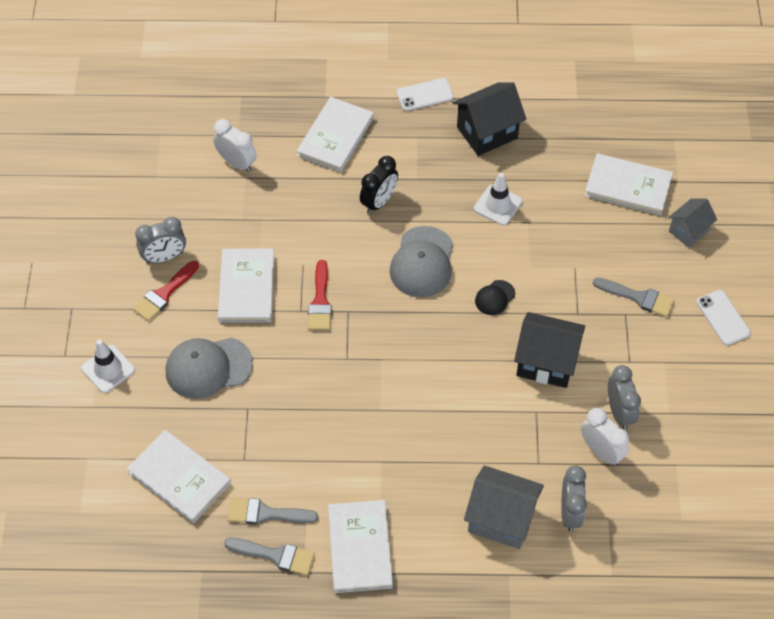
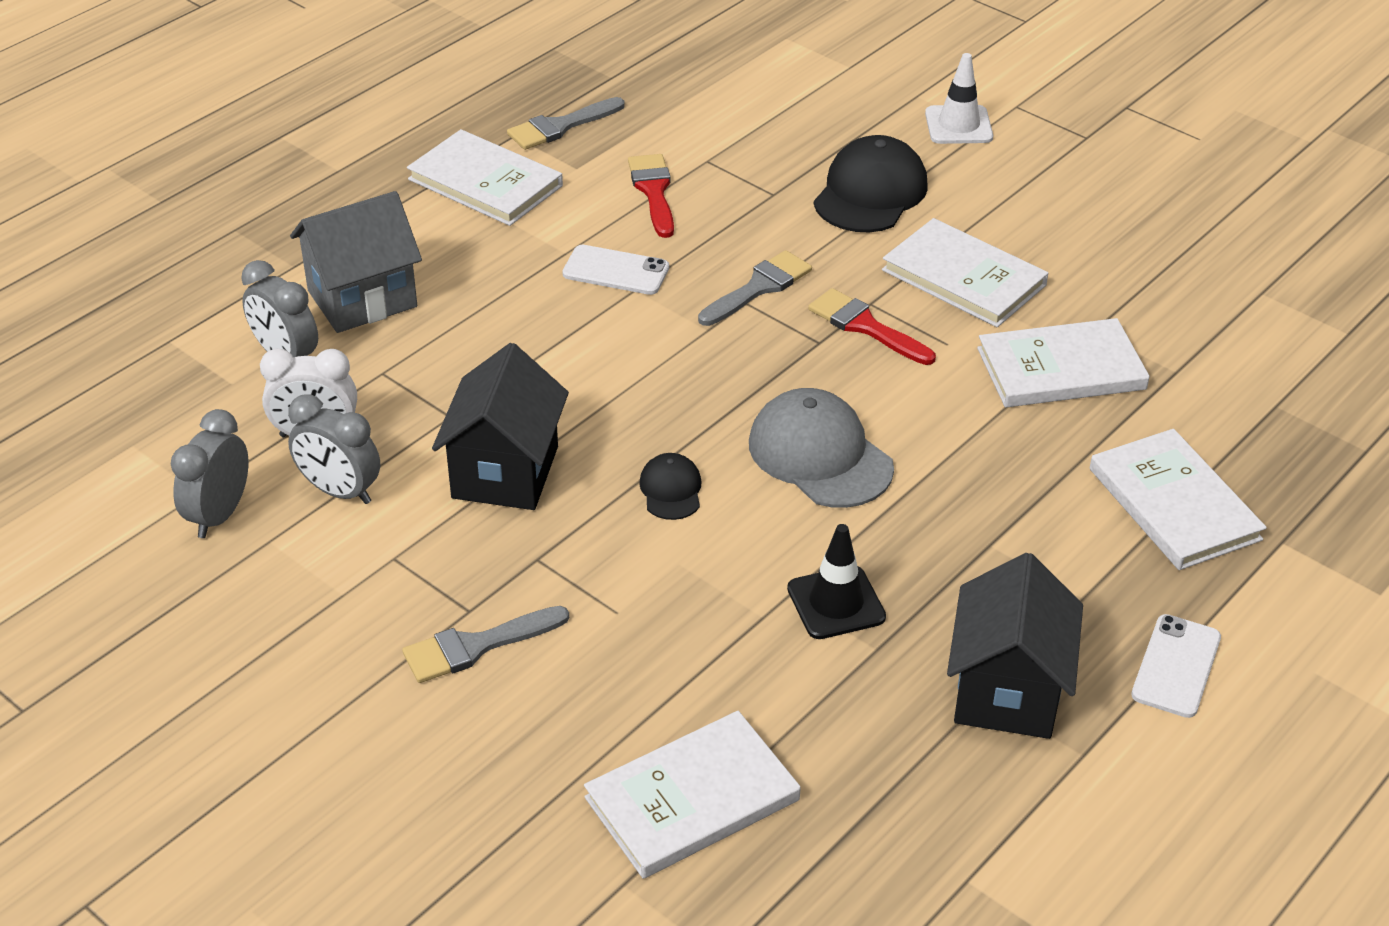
camera: 130 degrees right, 15 degrees down
(164, 257) = (1094, 236): grey clock -> grey clock (219, 515)
(164, 294) = (1030, 210): red brush -> red brush (653, 191)
(179, 478) = (743, 110): white book -> white book (1061, 368)
(208, 368) = (870, 193): grey cap -> black cap
(237, 163) = (1214, 376): white clock -> none
(266, 513) = (618, 143): grey brush -> grey brush (759, 287)
(379, 202) = (985, 476): black clock -> none
(498, 205) = (836, 603): white traffic cone -> black traffic cone
(546, 362) = (505, 472): black house -> black house turned 45 degrees counterclockwise
(688, 231) = (511, 810): grey house -> none
(723, 318) = (315, 721): white phone -> white phone (616, 271)

